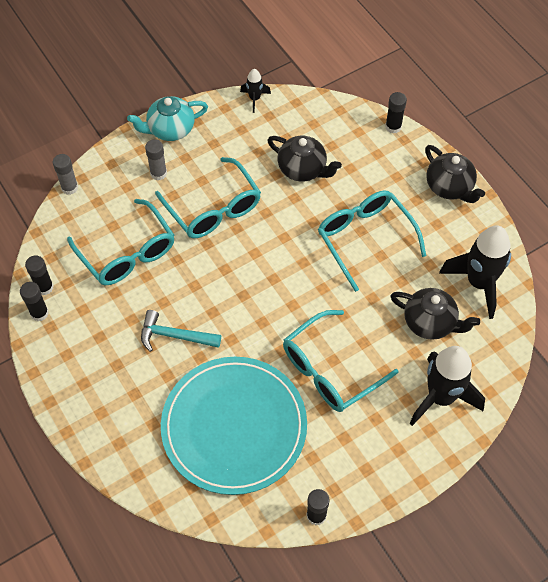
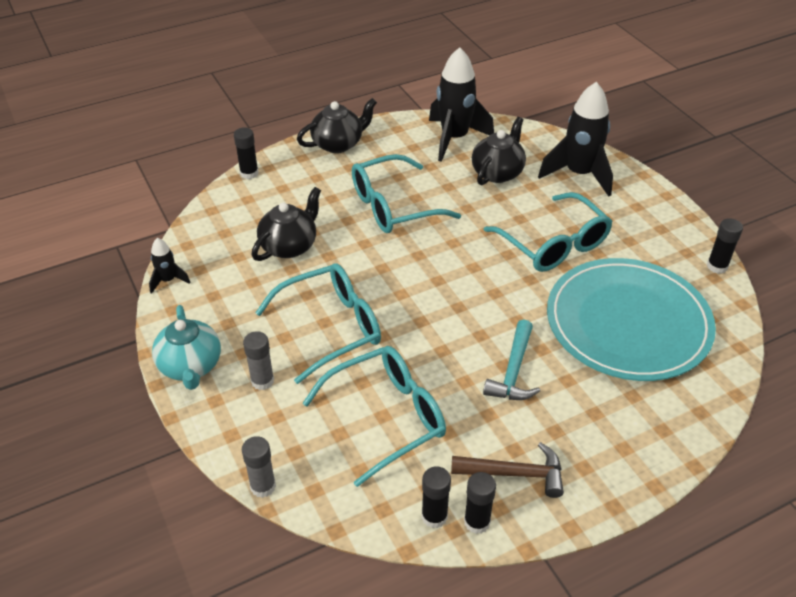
camera: 85 degrees left, 15 degrees down
(78, 336) = (514, 474): none -> brown hammer

